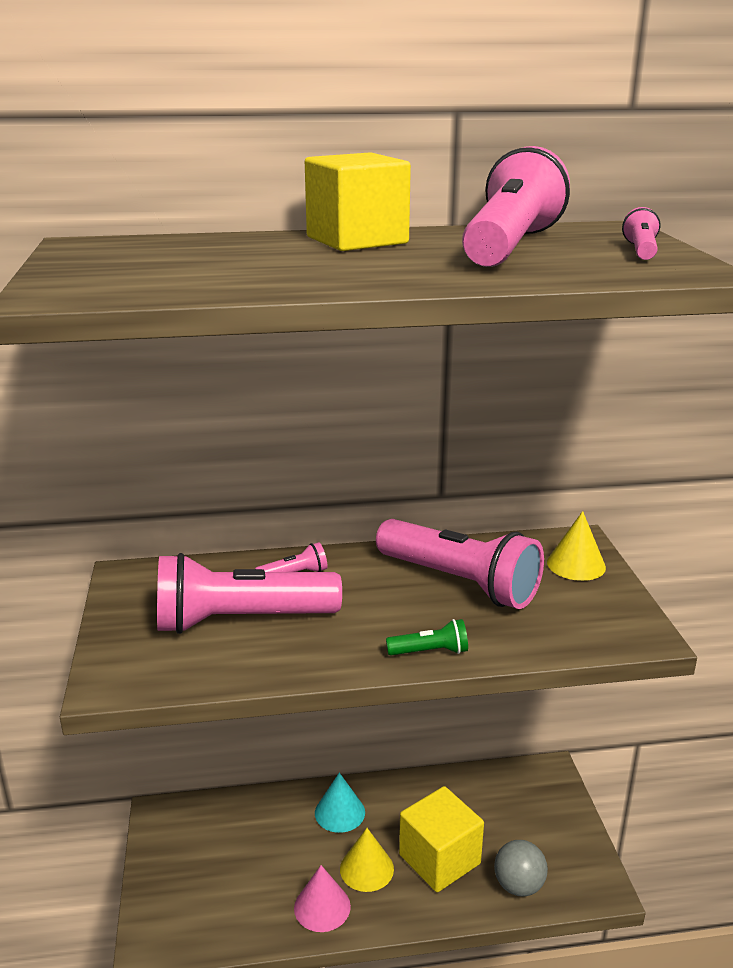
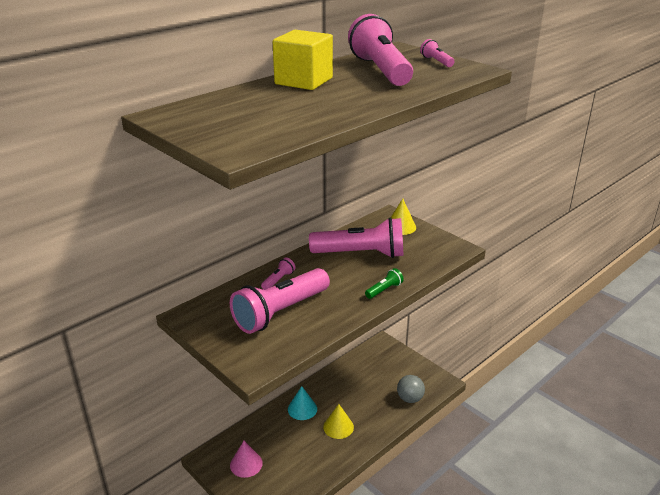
camera: 35 degrees left, 5 degrees up
(322, 907) = (333, 454): pink cone -> pink cone (246, 464)
(439, 859) = (367, 405): yellow cube -> none

